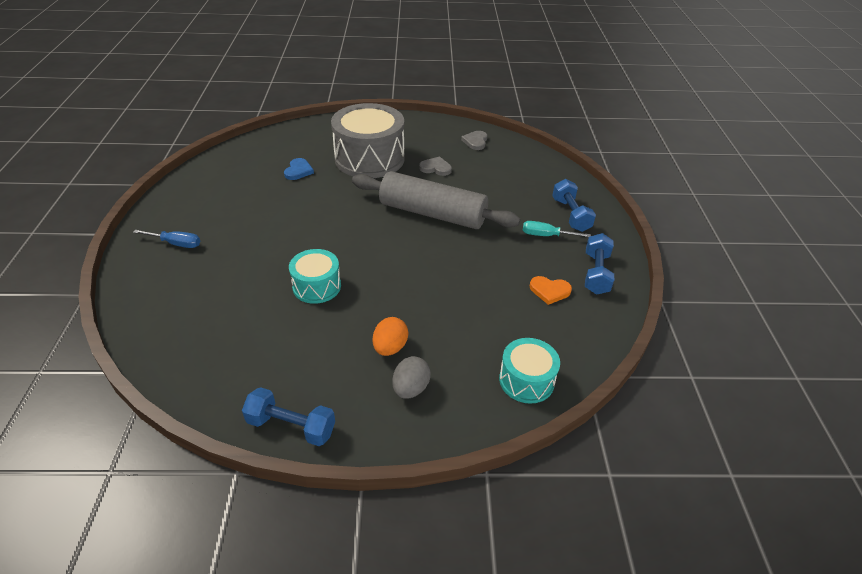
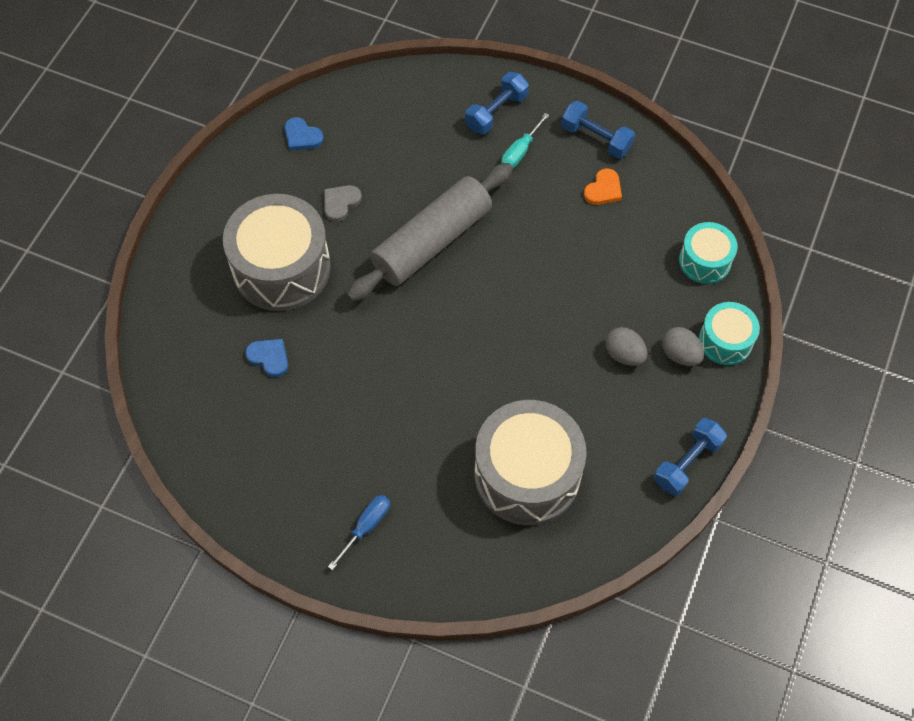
camera: 65 degrees left, 20 degrees up
(244, 316) = (527, 474): none -> grey drum
(317, 286) = (508, 395): turquoise drum -> turquoise drum (725, 341)
(390, 347) = (624, 354): orange egg -> grey egg
(475, 141) = (302, 136): grey heart -> blue heart
(571, 215) = (496, 112): blue dumbbell -> blue dumbbell turned 60 degrees counterclockwise

